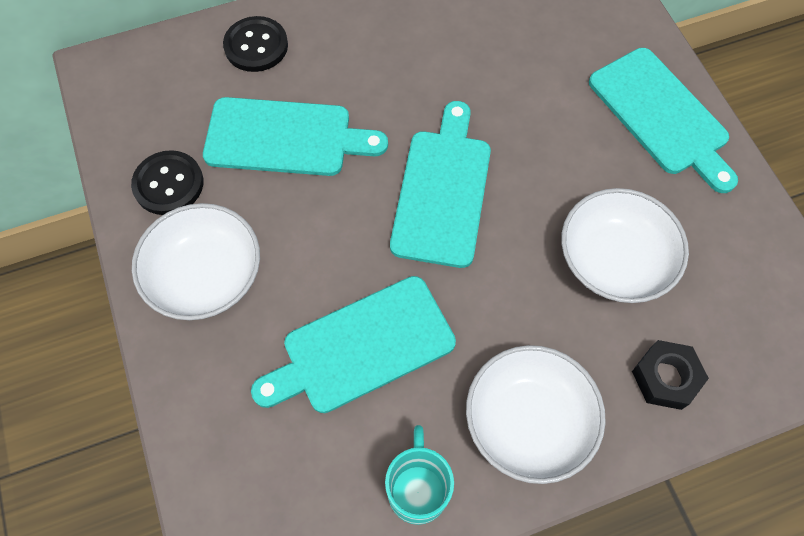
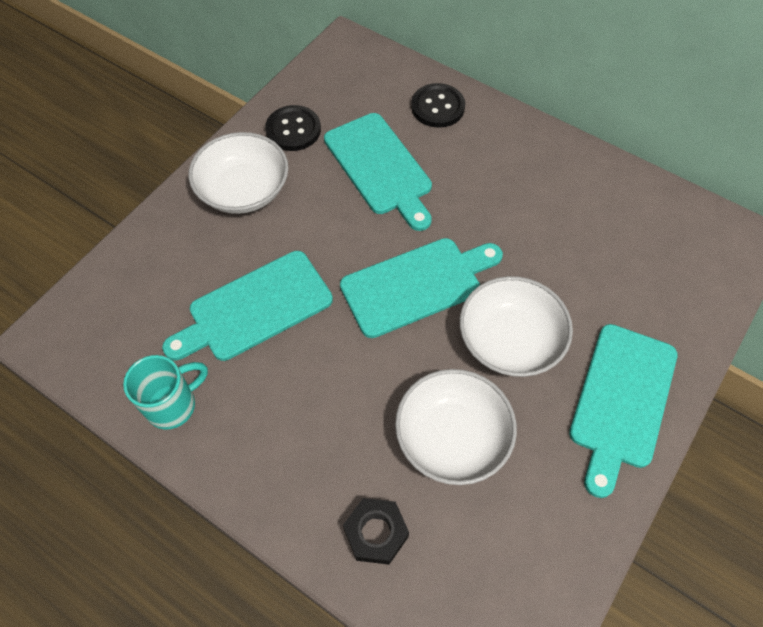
camera: 55 degrees right, 5 degrees down
(362, 347) = (255, 308): turquoise cutting board -> turquoise cutting board turned 60 degrees counterclockwise
(528, 421) = (271, 449): white bowl -> white bowl (510, 340)

